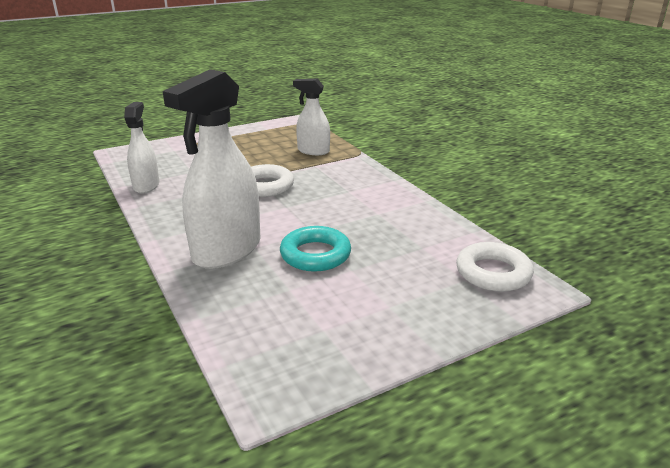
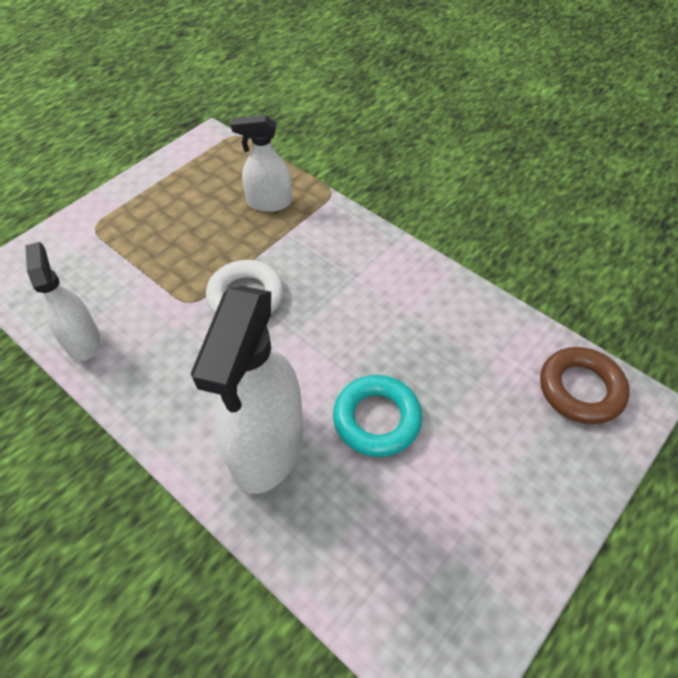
camera: 20 degrees left, 25 degrees up
(493, 273) = (580, 389): white ring -> brown ring

